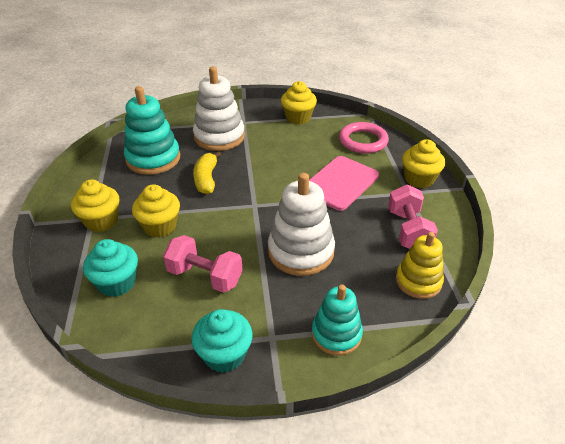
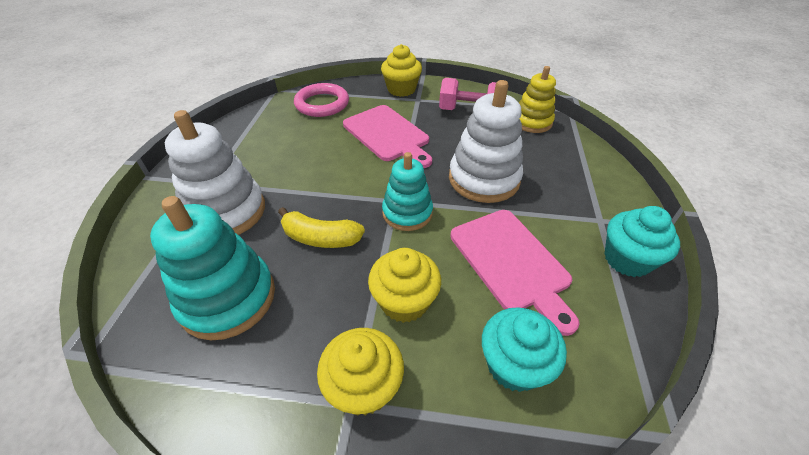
camera: 75 degrees left, 5 degrees up
(205, 276) = (511, 262): pink dumbbell -> pink cutting board
(298, 118) = (240, 136): yellow cupcake -> none
(336, 334) = (593, 178): turquoise stacking toy -> turquoise stacking toy (407, 213)

